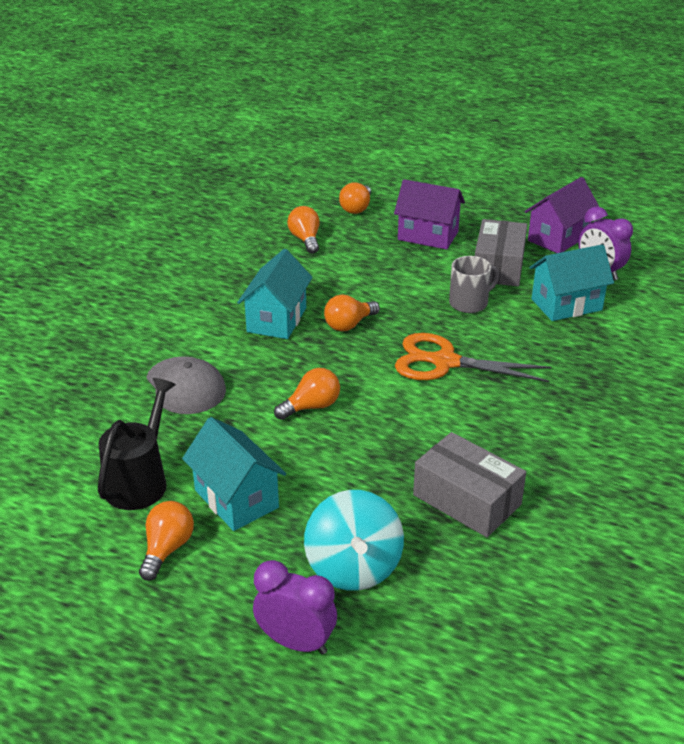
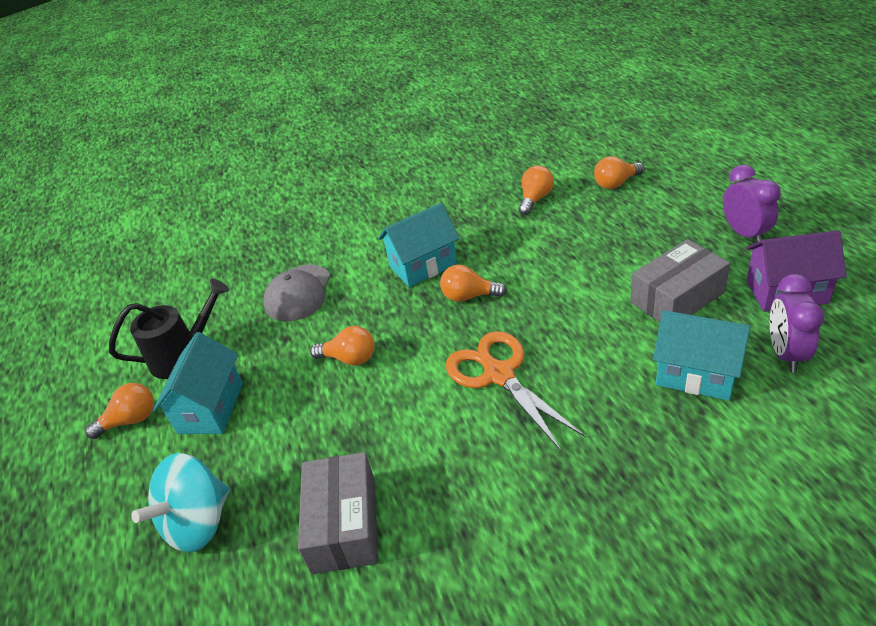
camera: 50 degrees right, 5 degrees up
(296, 642) = (93, 556): purple clock -> purple clock (744, 234)
(428, 236) = (647, 236): purple house -> none
(469, 303) = (598, 324): grey mug -> none

